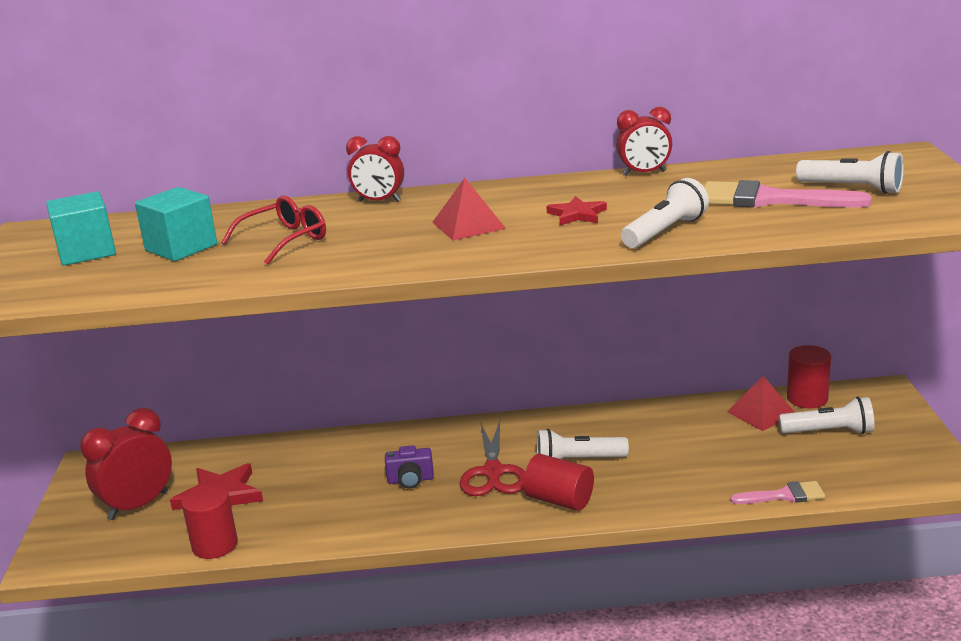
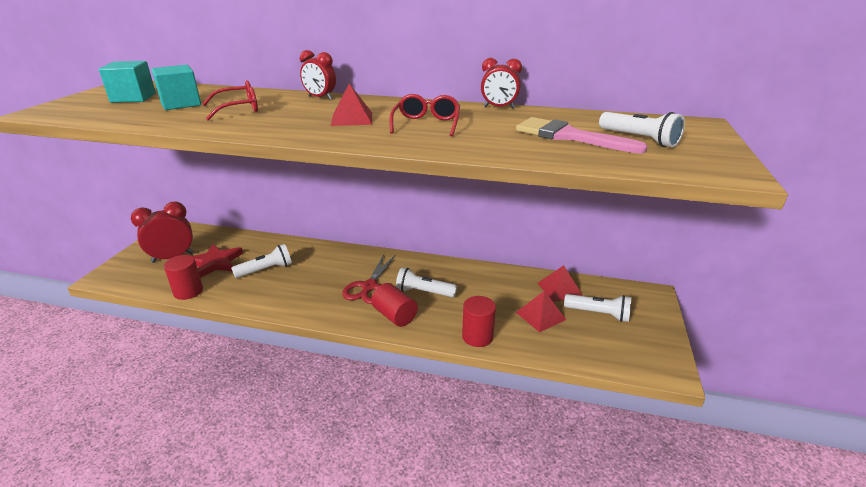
camera: 15 degrees right, 5 degrees up
(410, 480) = (320, 279): purple camera -> none
(577, 214) = (426, 124): red star -> red glasses
(665, 232) = (472, 144): white flashlight -> white flashlight (266, 270)
(756, 452) = (540, 316): none -> red pyramid
(784, 495) = (541, 352): pink brush -> none
(807, 398) = (596, 287): red cylinder -> red cylinder (477, 336)

